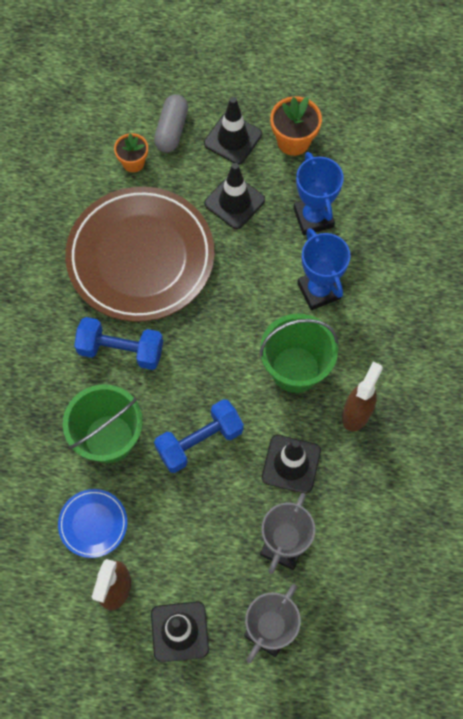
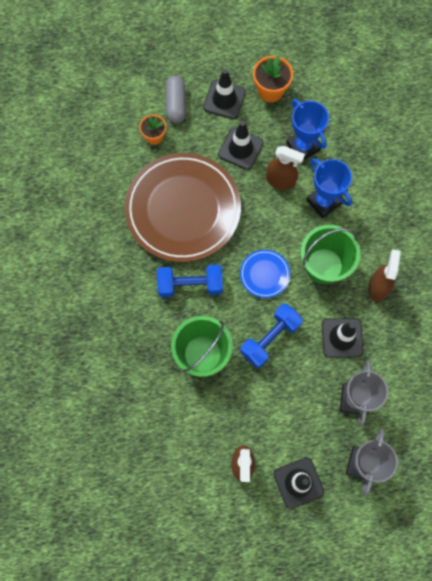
camera: 15 degrees left, 5 degrees up
(93, 524) = (210, 421): blue plate -> blue plate (264, 274)
(272, 252) = (281, 180): none -> brown spray bottle

